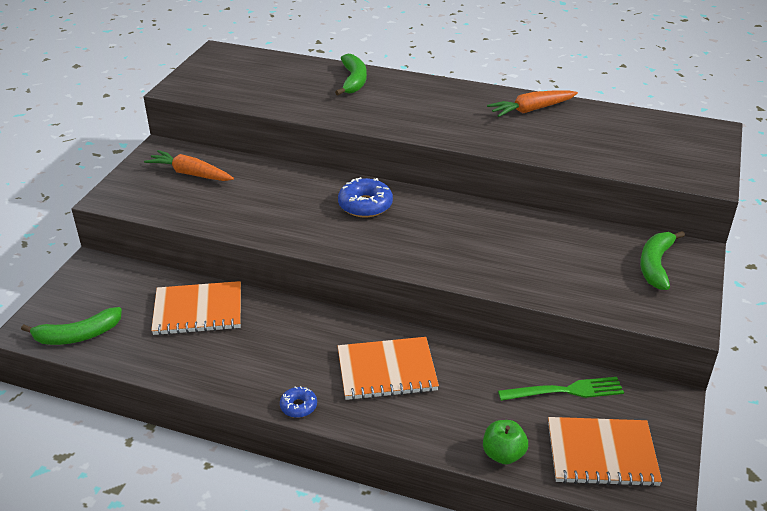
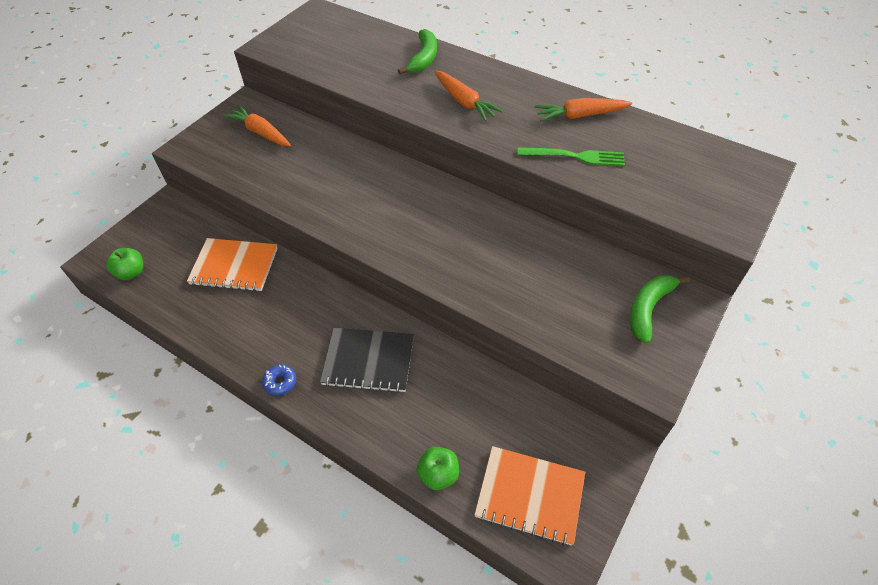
camera: 15 degrees right, 15 degrees up
(77, 335) = (131, 273): green banana -> green apple
(365, 205) = (397, 191): blue donut -> none
(387, 371) = (368, 361): orange notebook -> black notebook
(413, 112) = (464, 102): none -> orange carrot
(565, 391) = (521, 418): green fork -> green fork (575, 156)

